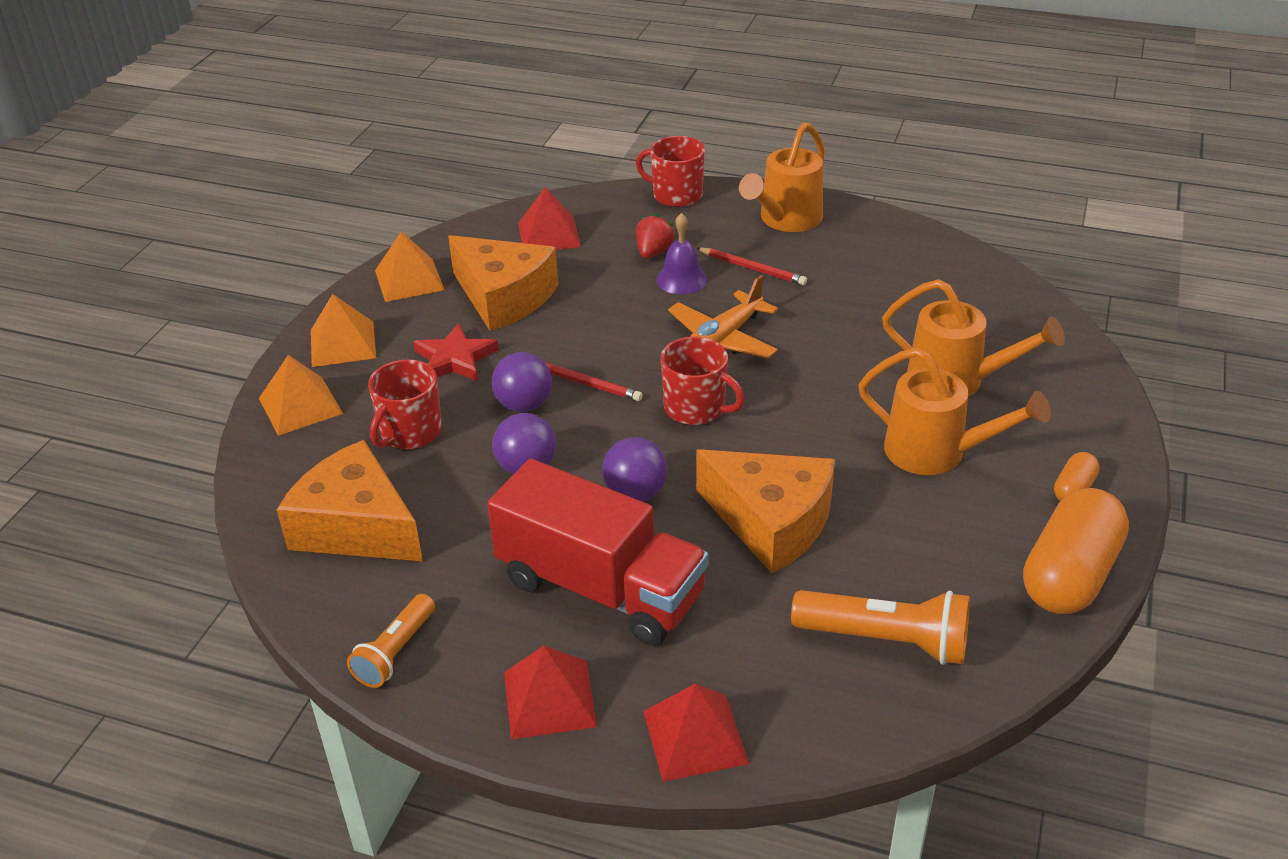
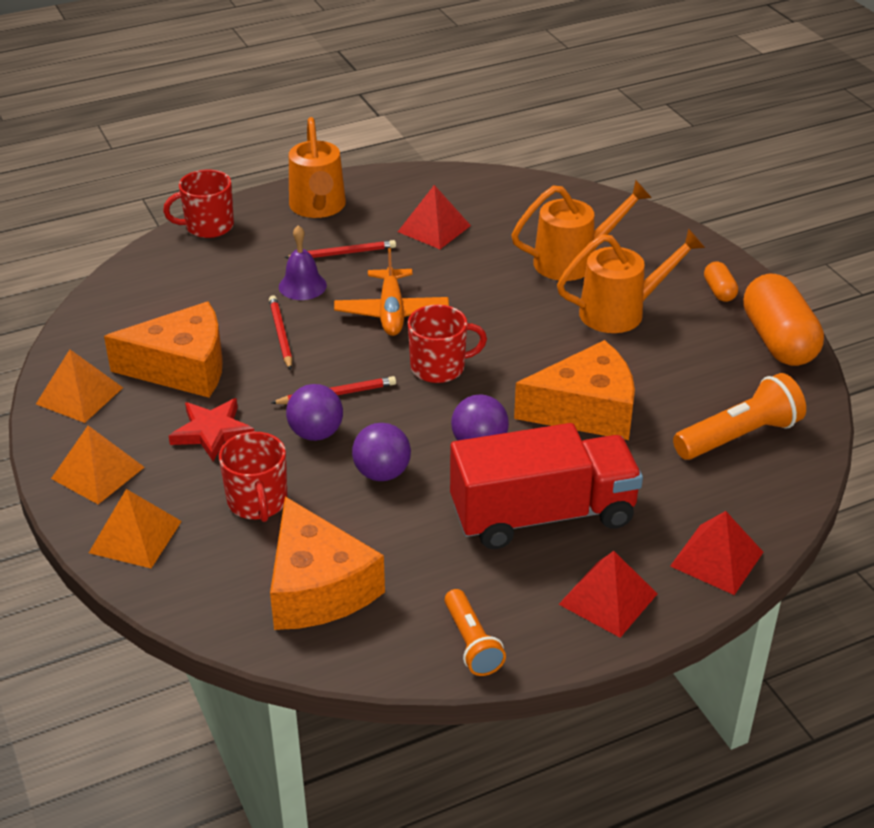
camera: 45 degrees left, 0 degrees up
(356, 526) = (317, 588): orange cheese -> orange cheese turned 105 degrees counterclockwise
(549, 234) = (148, 303): red pyramid -> red pyramid (434, 228)
(609, 310) = (281, 334): none -> red pencil
(653, 252) = (253, 276): red strawberry -> none

